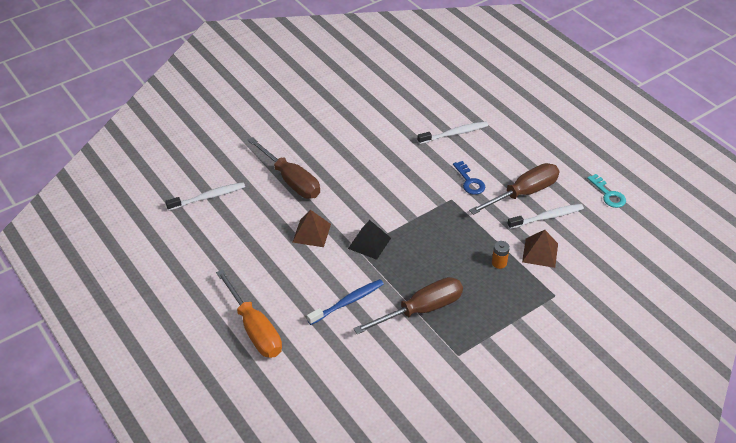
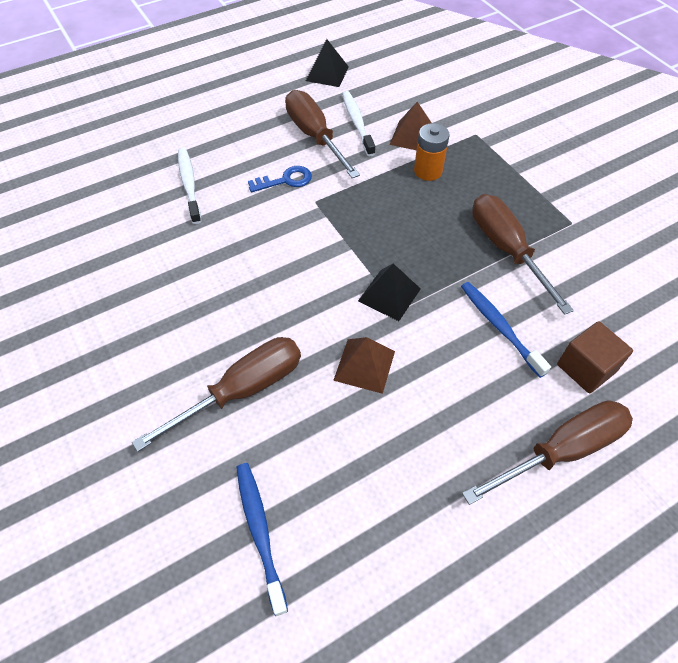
camera: 85 degrees left, 10 degrees up
(208, 197) = (260, 532): white toothbrush -> blue toothbrush
(255, 329) = (561, 450): orange screwdriver -> brown screwdriver
(317, 348) = (586, 368): none -> brown cube
(499, 263) = (428, 171): orange battery -> orange battery, size x1.53
(608, 194) = (327, 73): turquoise key -> black pyramid

